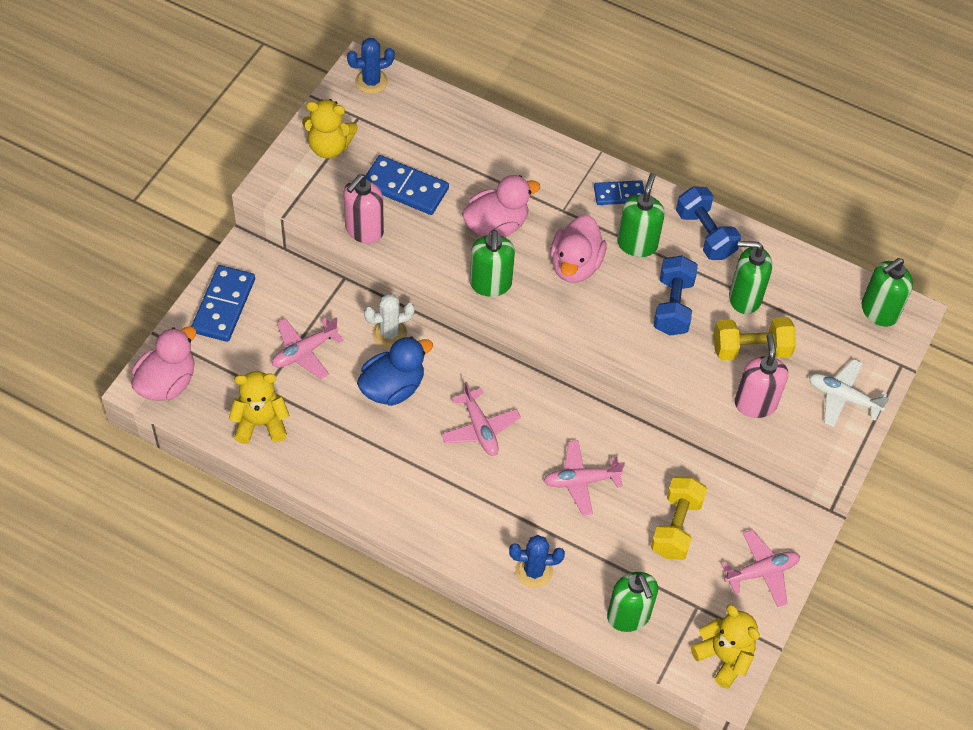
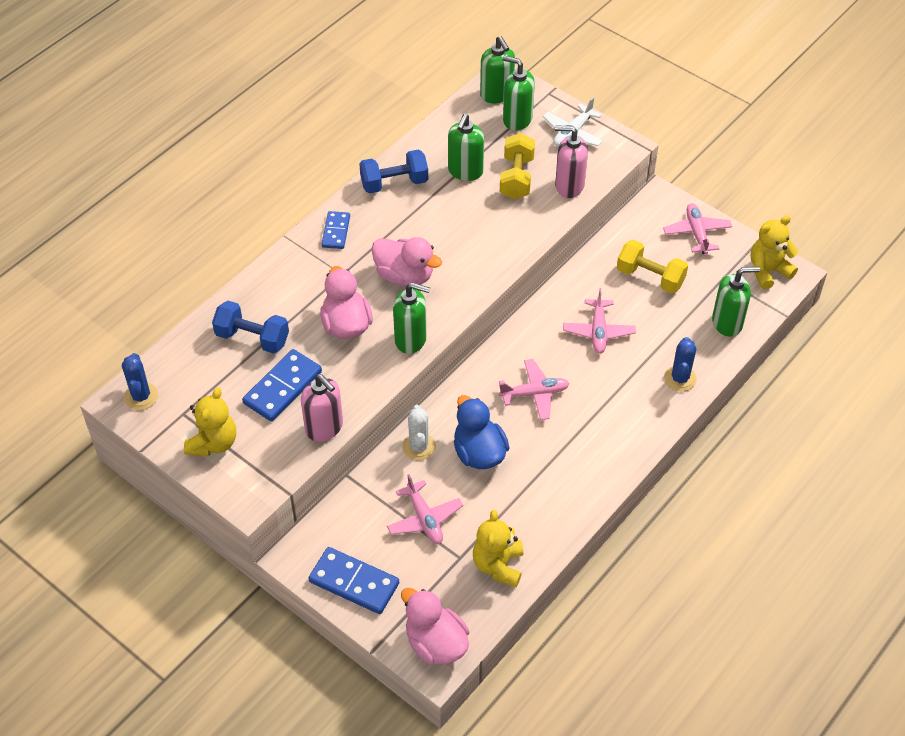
camera: 75 degrees left, 5 degrees down
(637, 244) = (393, 229): green soap dispenser -> green soap dispenser (517, 119)
(673, 306) = (463, 218): blue dumbbell -> blue dumbbell (252, 338)

